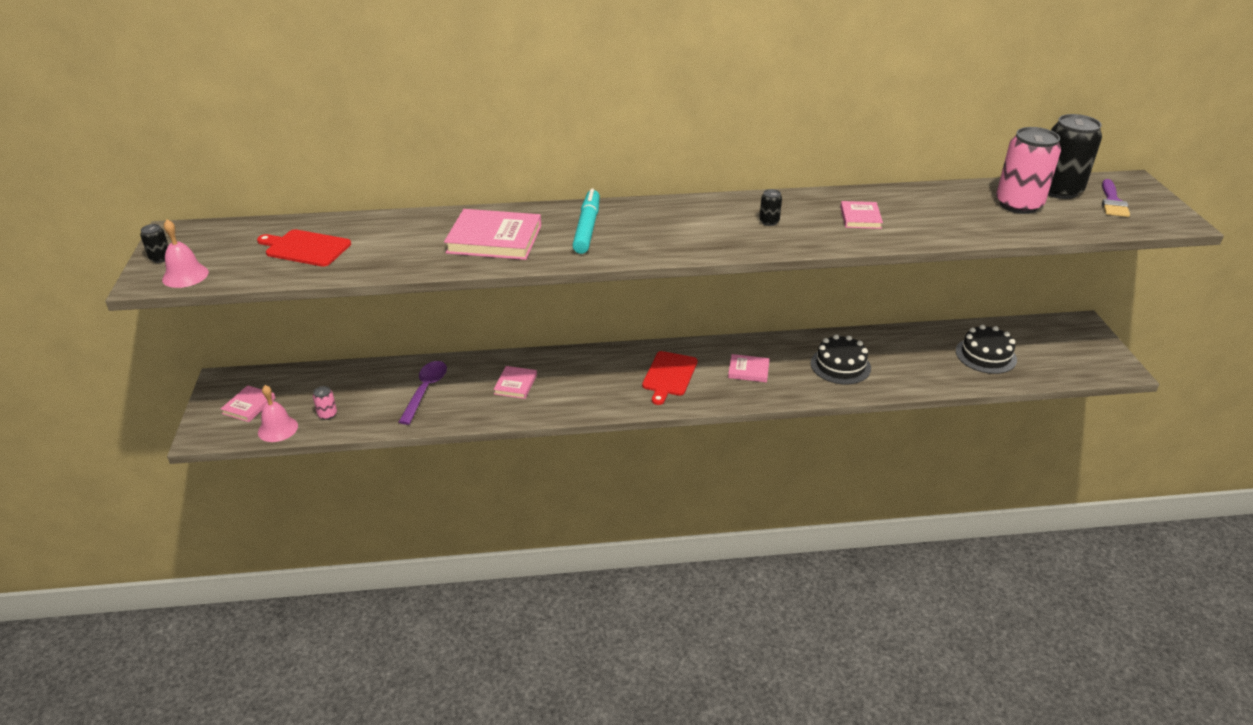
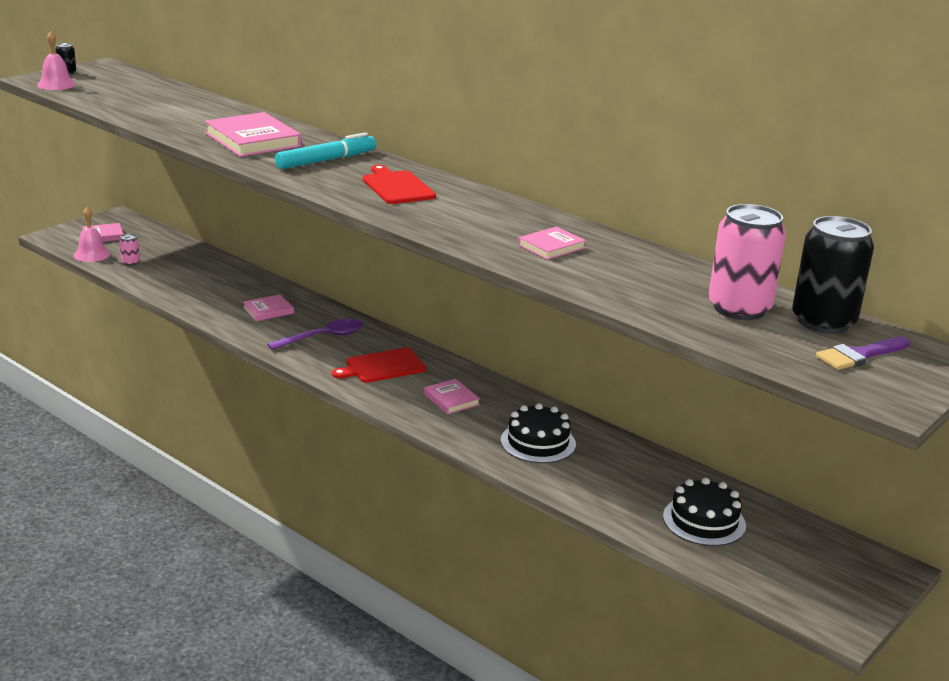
camera: 45 degrees right, 10 degrees down
(305, 248) = (143, 99): red cutting board -> red cutting board (397, 187)
(425, 391) = (208, 282): purple spoon -> purple spoon (323, 337)
(769, 222) = (466, 215): black can -> none

